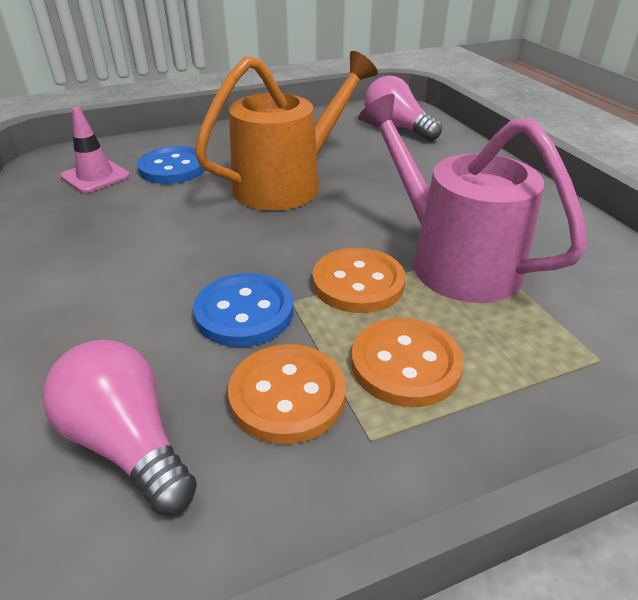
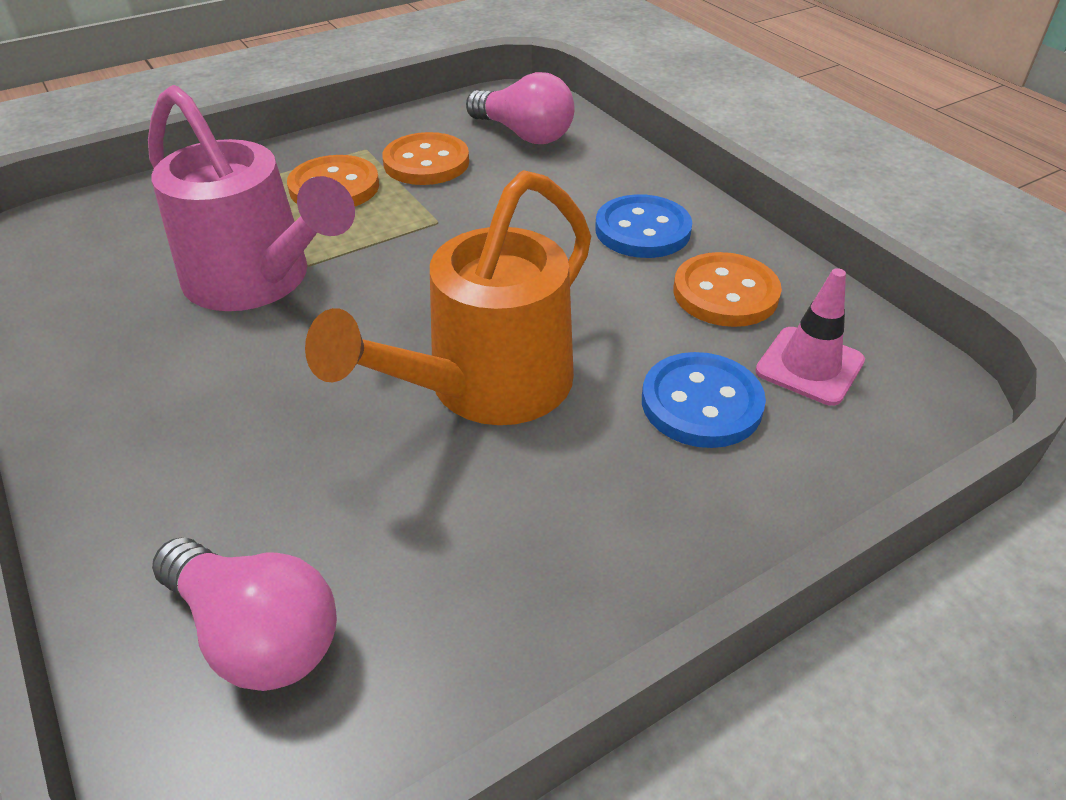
camera: 170 degrees right, 5 degrees up
(244, 312) = (480, 208): blue button -> blue button (642, 230)
(358, 283) = (371, 244): orange button -> orange button (725, 293)

